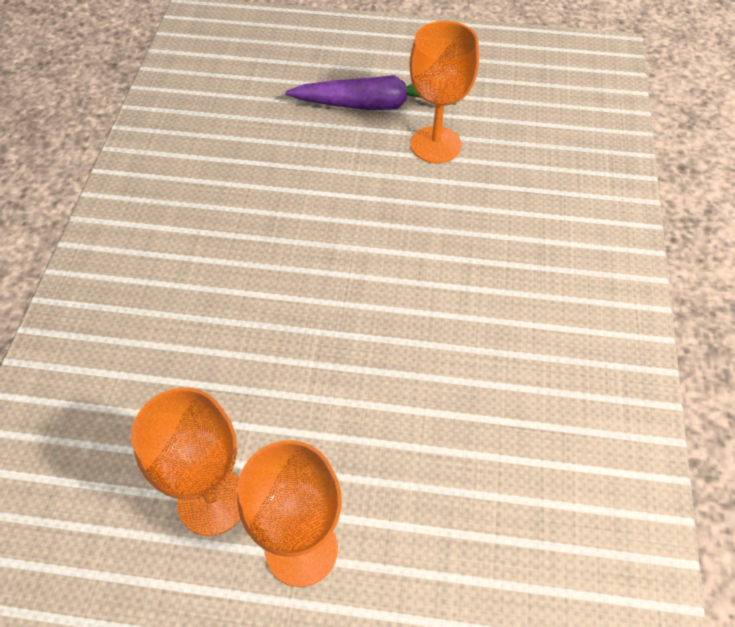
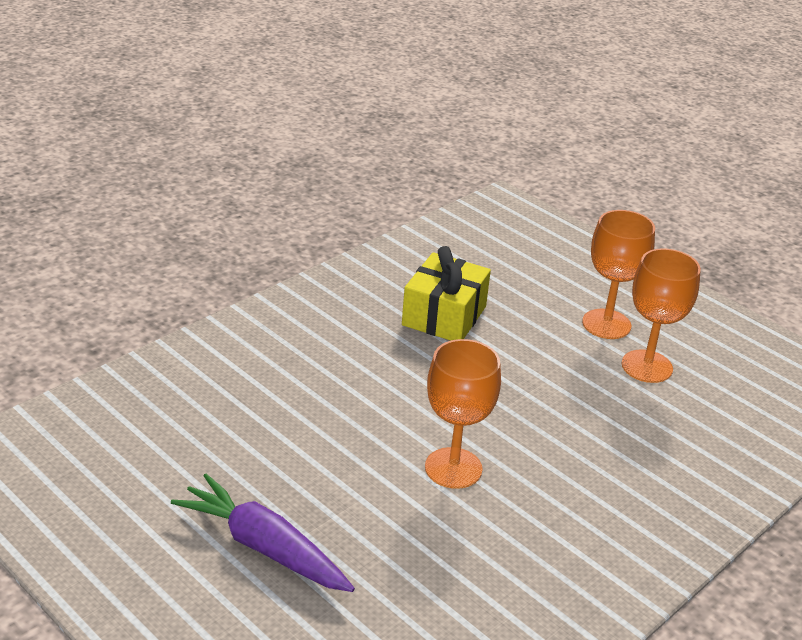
camera: 145 degrees left, 20 degrees down
(435, 145) = (259, 475): orange goblet -> orange goblet (453, 468)
(480, 416) = (444, 316): none -> yellow gift

